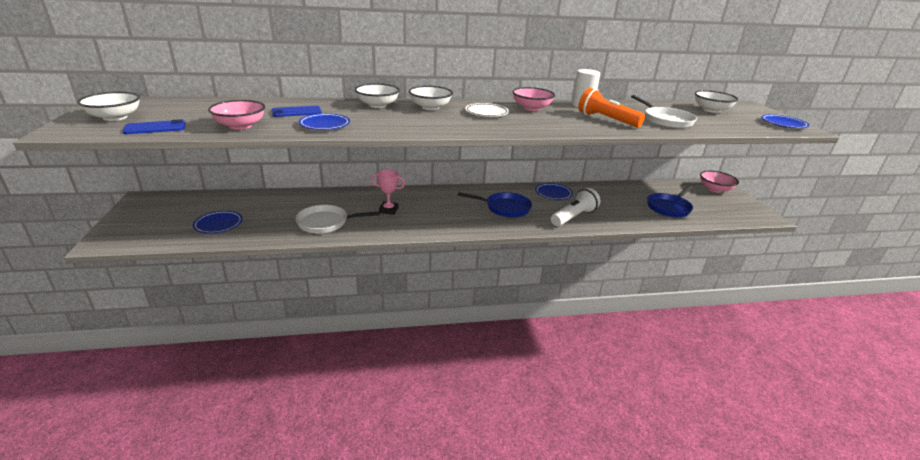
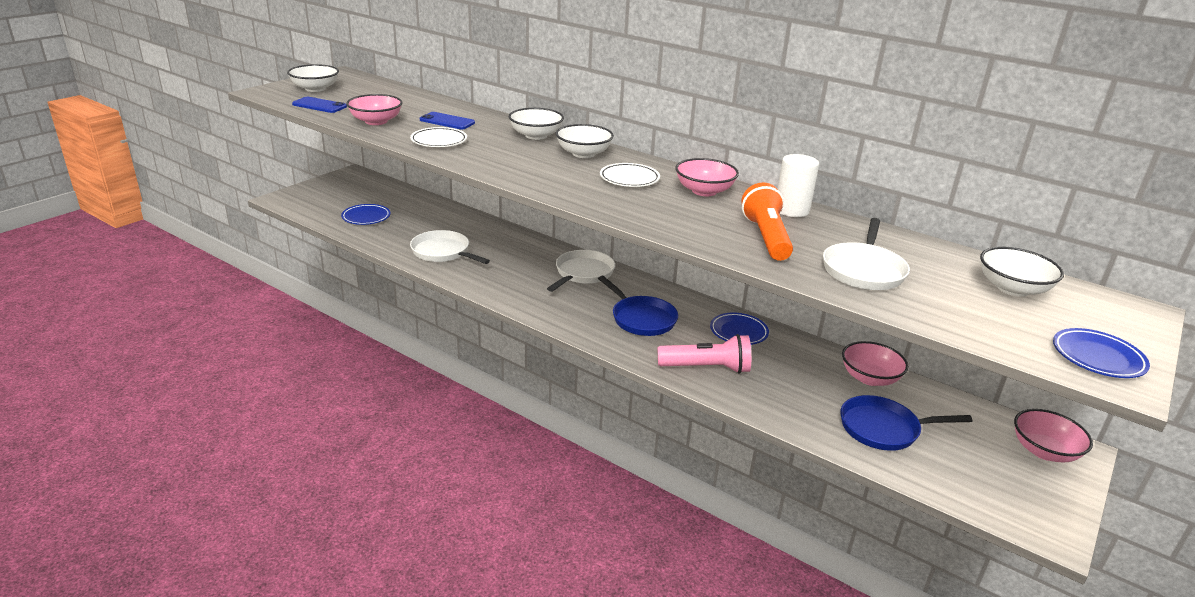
camera: 45 degrees right, 0 degrees up
(325, 125) = (439, 141): blue plate -> white plate
(388, 210) = (516, 265): pink trophy -> none
(433, 198) = (583, 273): none -> white pan
(573, 217) = (707, 368): white flashlight -> pink flashlight
(628, 189) = (869, 378): none -> pink bowl

